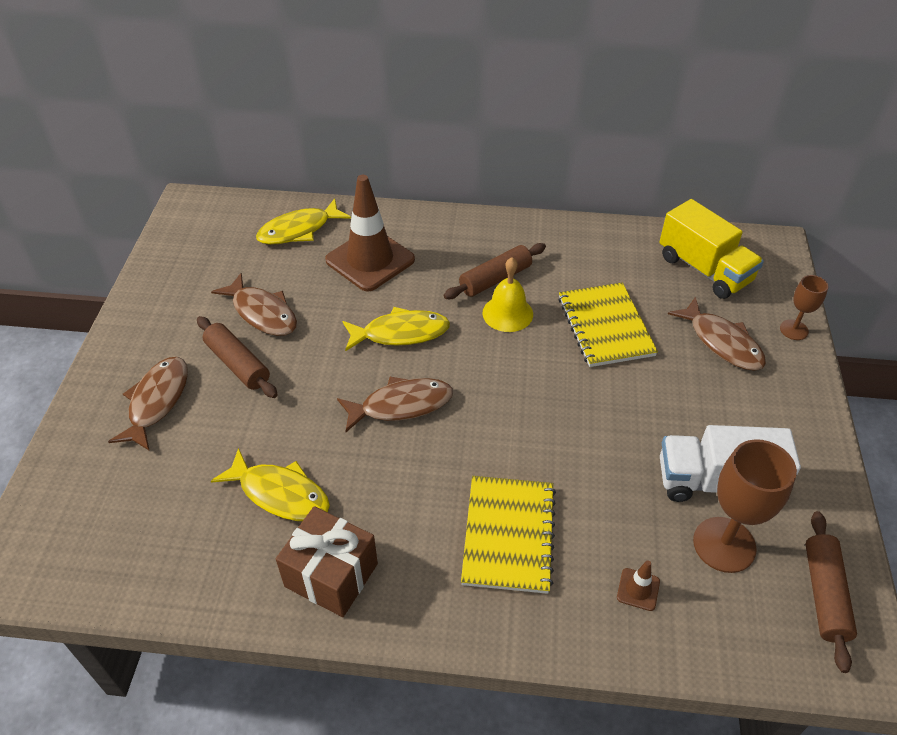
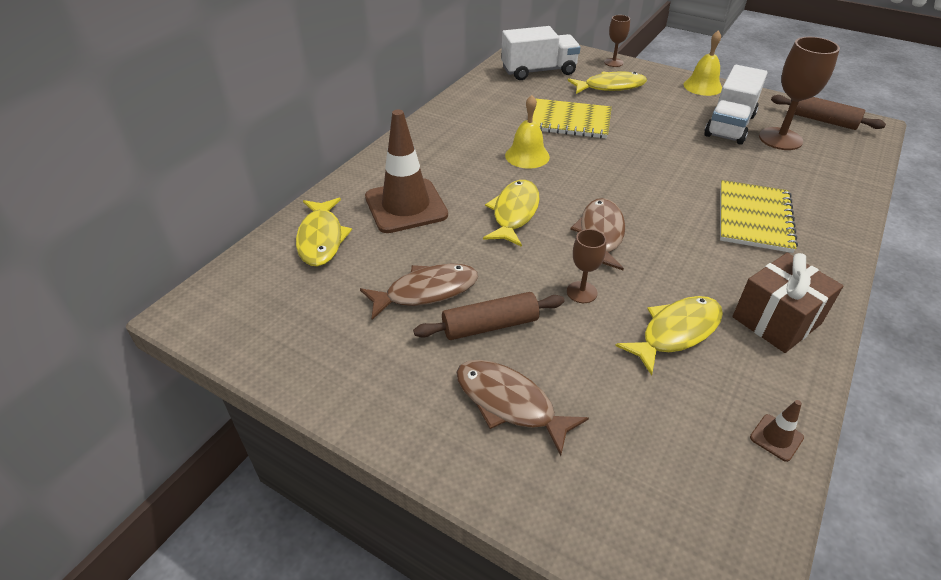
camera: 65 degrees left, 5 degrees down
(306, 412) = (581, 292): none -> brown goblet
(495, 279) = (484, 150): brown rolling pin -> none
(508, 535) = (754, 218): yellow notebook -> yellow notebook turned 75 degrees clockwise
(638, 589) = (811, 179): brown traffic cone -> brown traffic cone (776, 437)
(704, 269) = (538, 71): yellow truck -> white truck
(722, 342) = (610, 87): brown fish -> yellow fish
(809, 435) = (702, 86): none -> yellow bell

